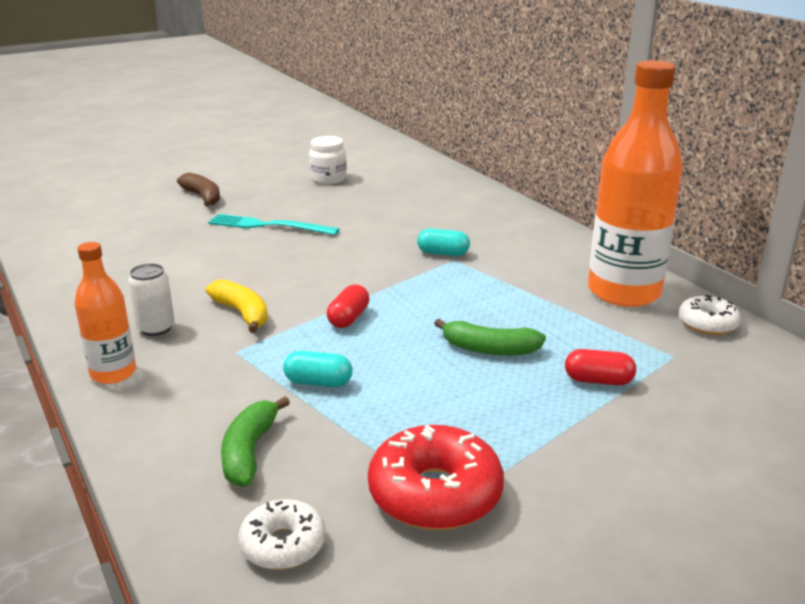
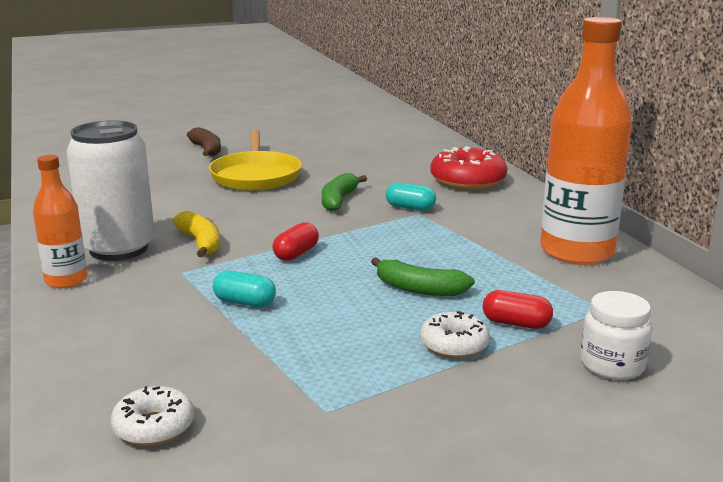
camera: 10 degrees right, 5 degrees down
(156, 328) = (119, 249): white can -> white can, size x2.06
(249, 452) = (157, 351): green banana -> green banana (339, 200)
(268, 226) = (256, 176): turquoise fork -> yellow pan
(328, 179) = (328, 142): white jar -> white jar (612, 365)
(435, 494) = (312, 401): red donut -> red donut (467, 181)
(707, 324) = (652, 285): white donut -> white donut (454, 345)

